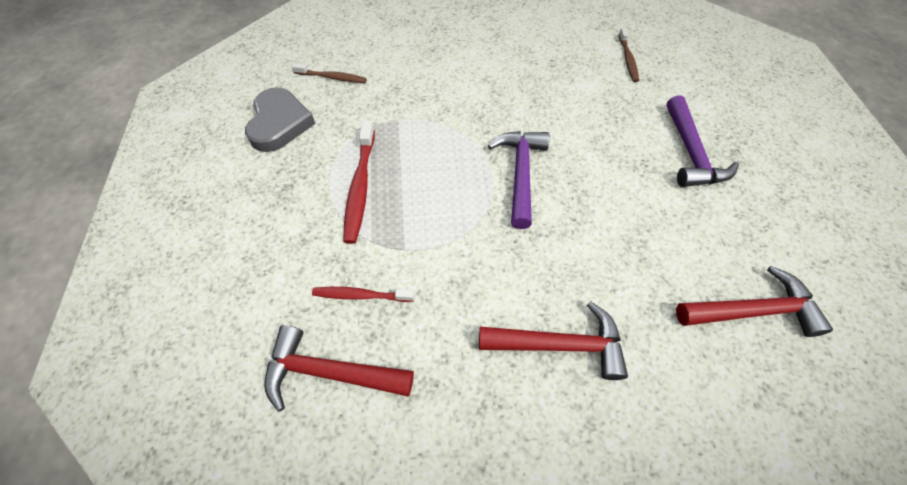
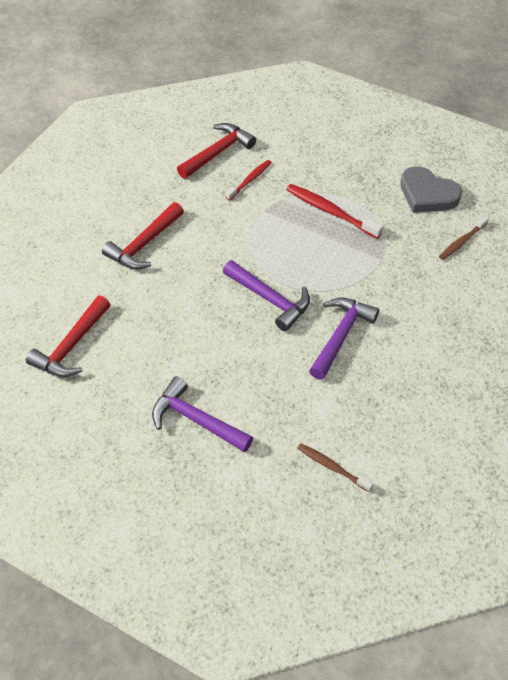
camera: 125 degrees right, 5 degrees down
(511, 106) = (341, 335): none -> purple hammer

